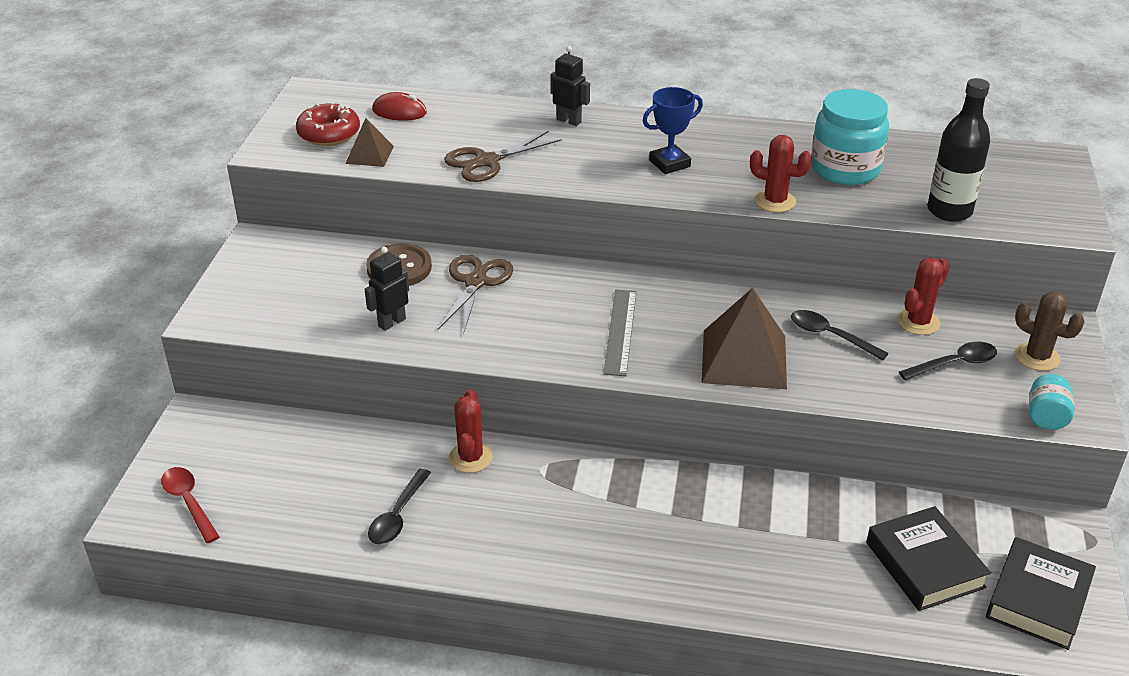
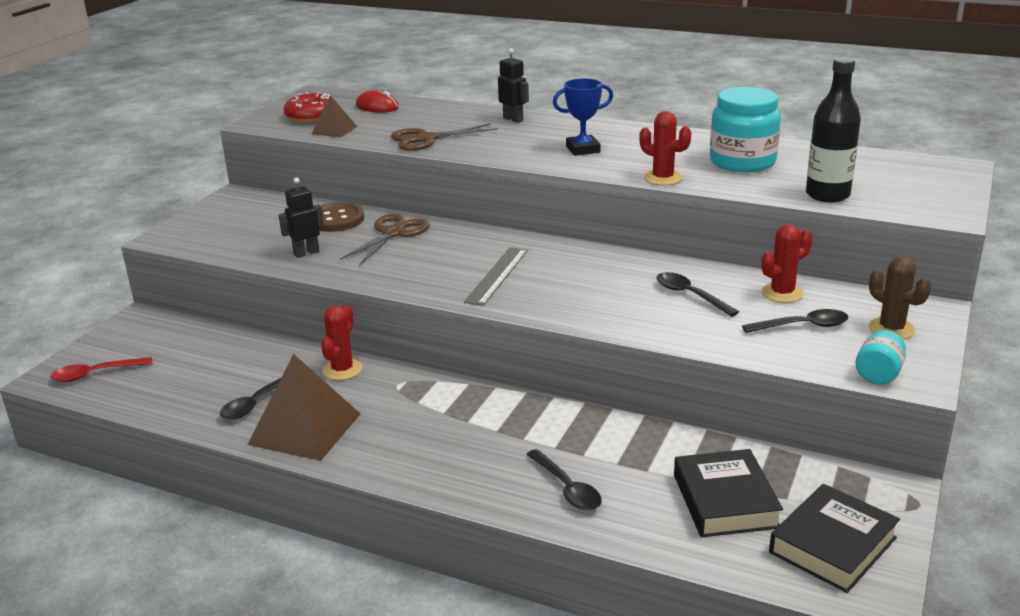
camera: 15 degrees right, 10 degrees down
(189, 503) = (96, 374): red spoon -> red spoon turned 90 degrees counterclockwise
(744, 359) = (598, 304): brown pyramid -> brown pyramid (305, 429)
(770, 574) = (567, 488): none -> black spoon

